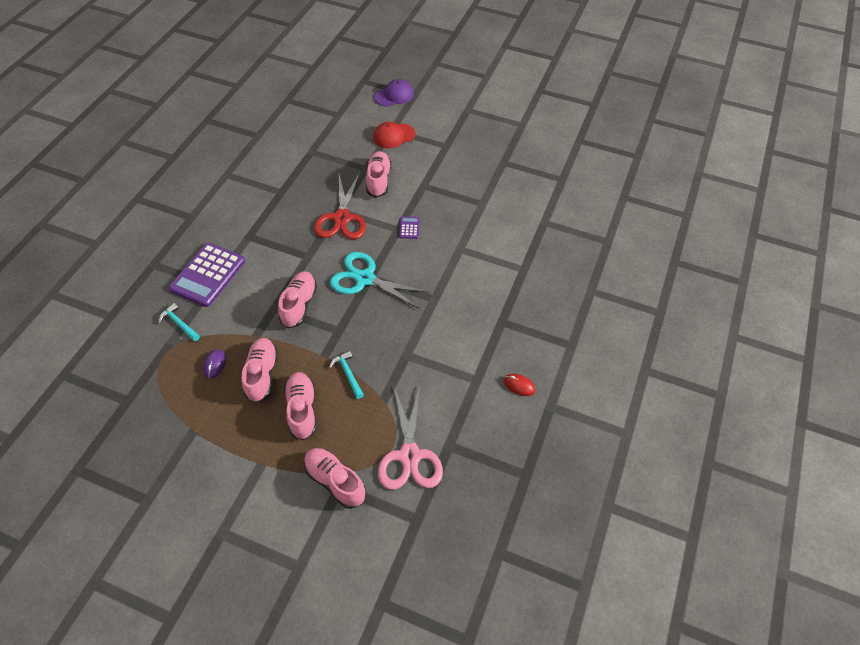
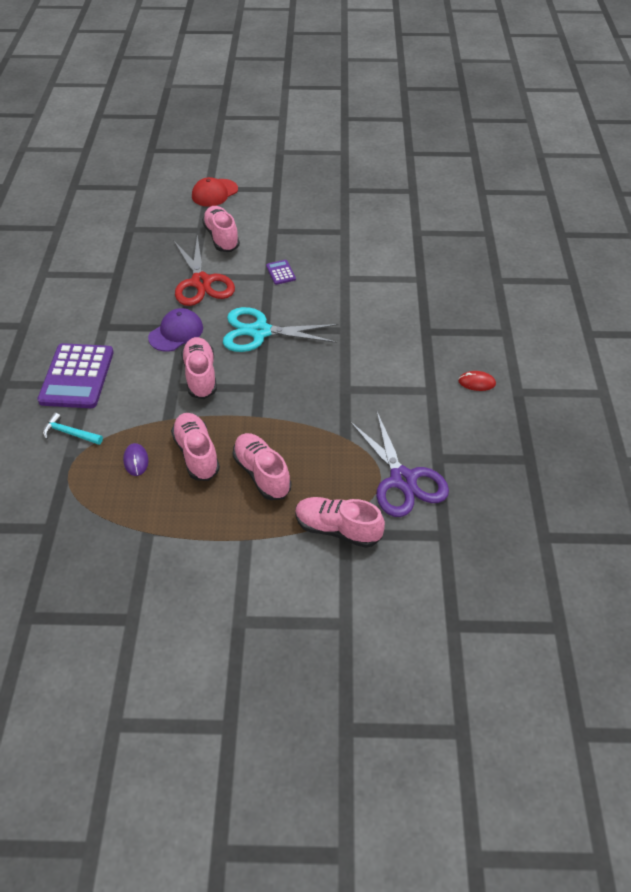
camera: 20 degrees left, 5 degrees down
(348, 374) = (293, 425): turquoise hammer -> none
(394, 95) = (193, 156): purple cap -> purple cap (176, 332)
(409, 456) = (402, 480): pink scissors -> purple scissors

